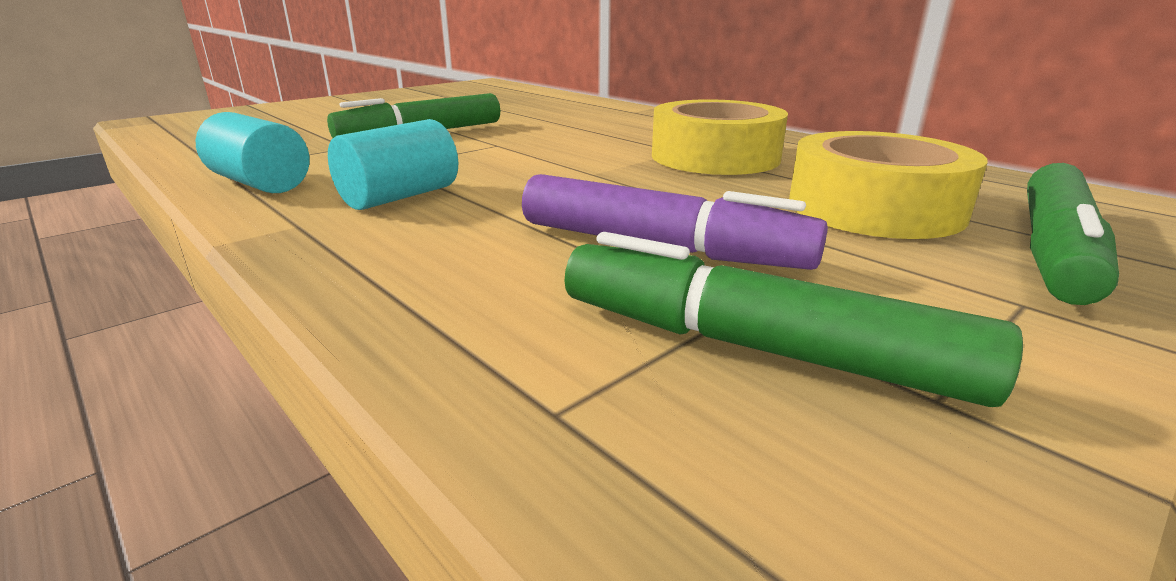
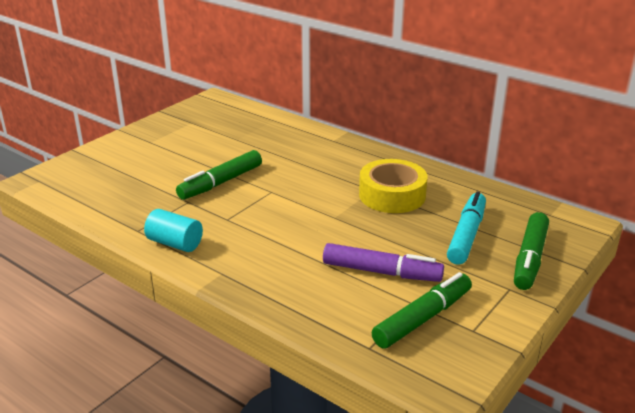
camera: 10 degrees left, 5 degrees up
(400, 197) = (252, 248): turquoise cylinder -> none
(757, 348) = (423, 318): green marker -> green marker turned 120 degrees clockwise
(874, 208) = (466, 235): yellow tape -> turquoise marker

